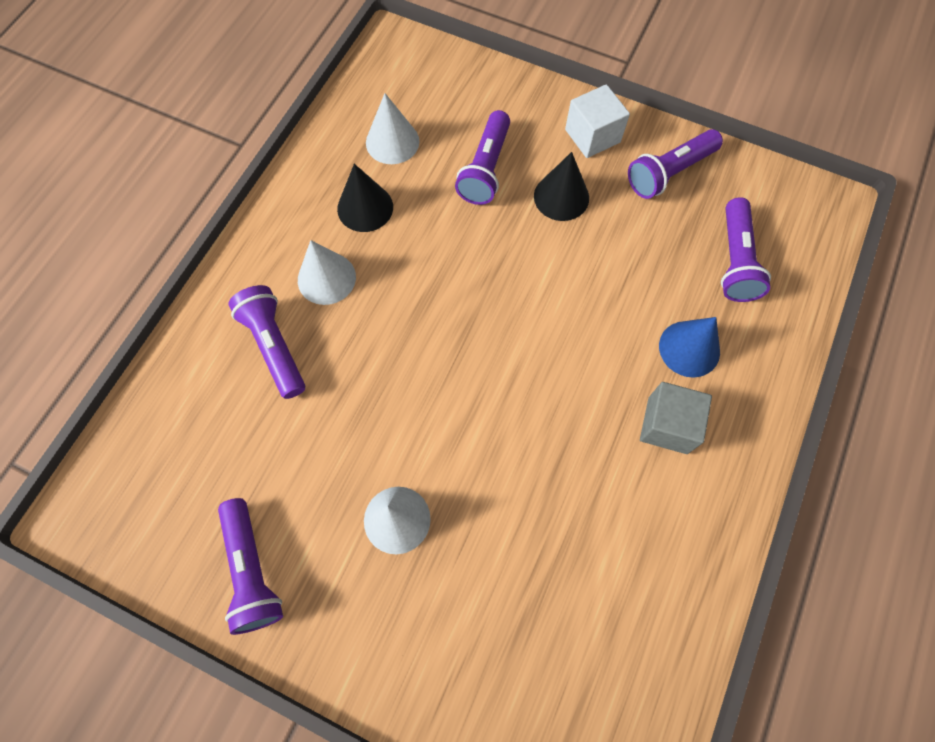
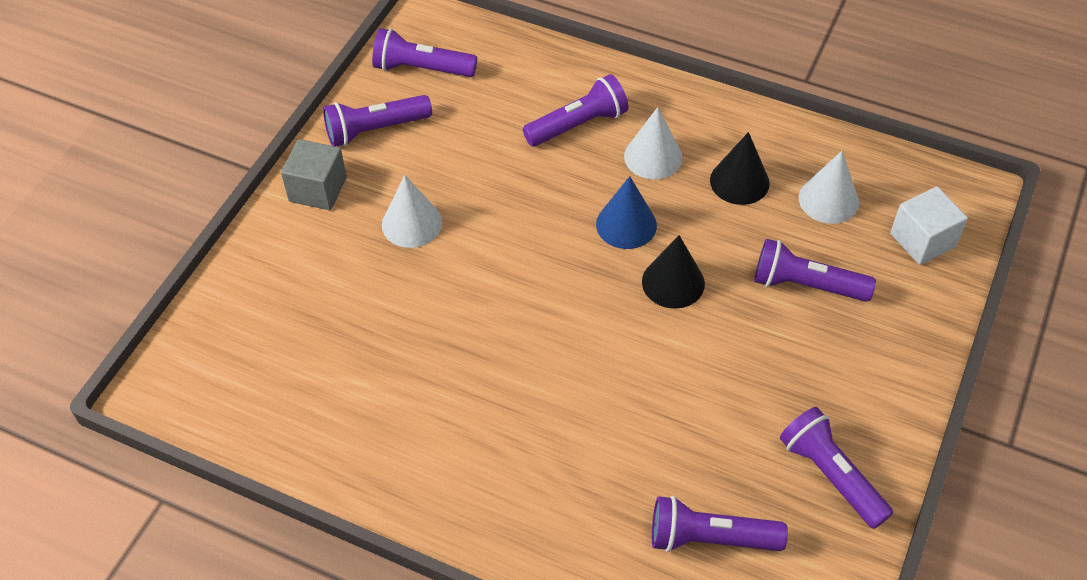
camera: 90 degrees right, 15 degrees down
(160, 518) = (421, 68): none -> purple flashlight
(561, 197) = (778, 358): black cone -> black cone (673, 282)
(592, 136) = (873, 393): white cube -> white cube (922, 240)
(667, 425) = (499, 448): grey cube -> grey cube (318, 189)
(689, 348) = (589, 477): blue cone -> blue cone (626, 224)

